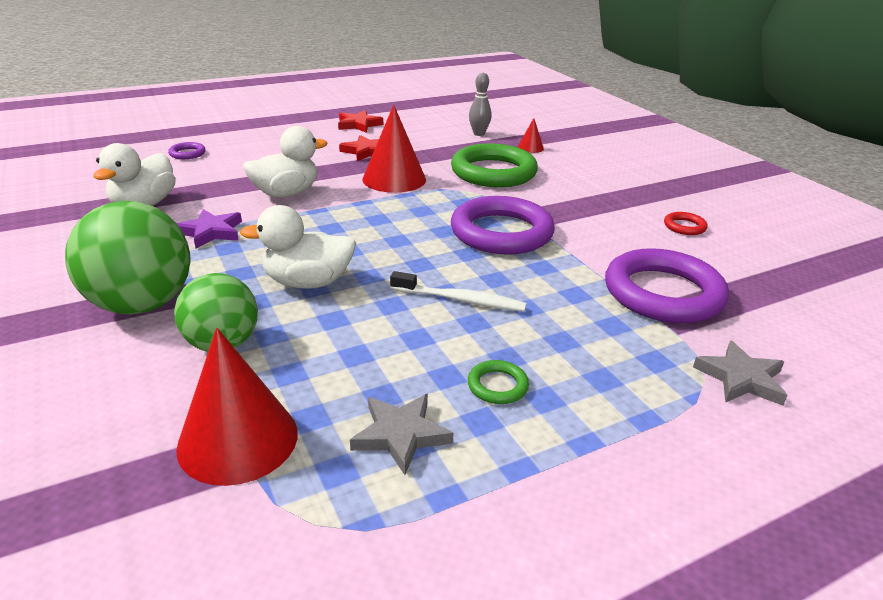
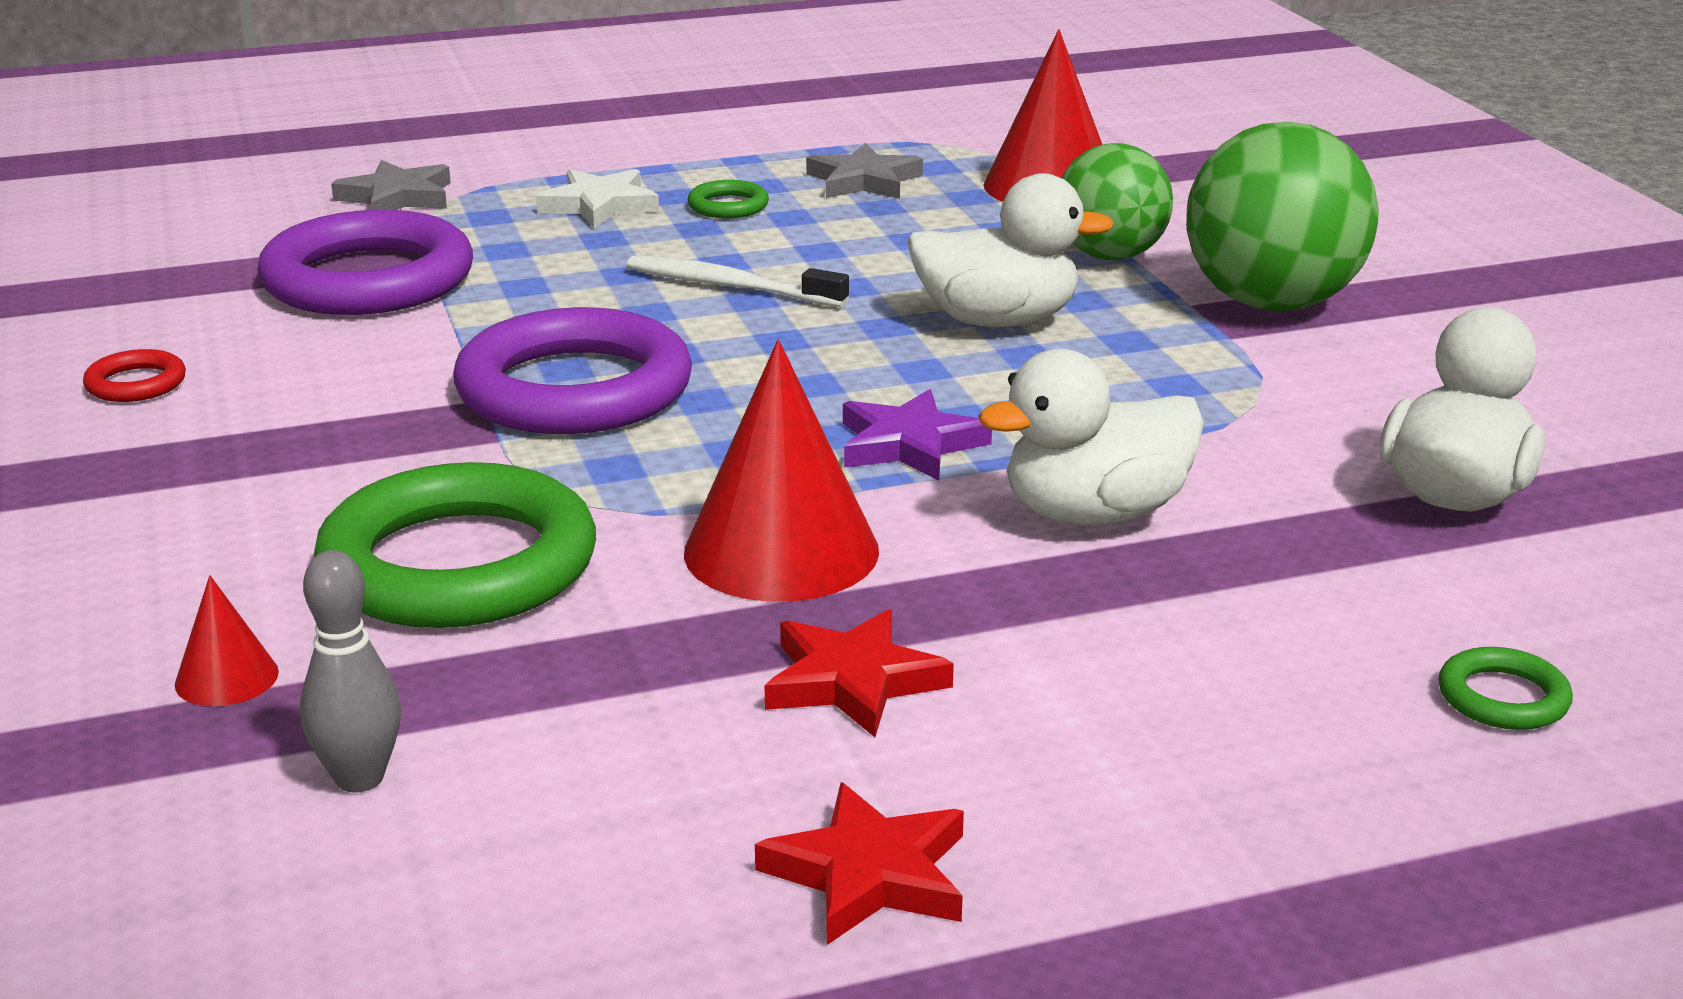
camera: 170 degrees left, 5 degrees down
(187, 153) = (1503, 698): purple ring -> green ring
(211, 232) = (1234, 418): purple star -> purple star (909, 445)
(591, 379) = (600, 205): none -> white star

